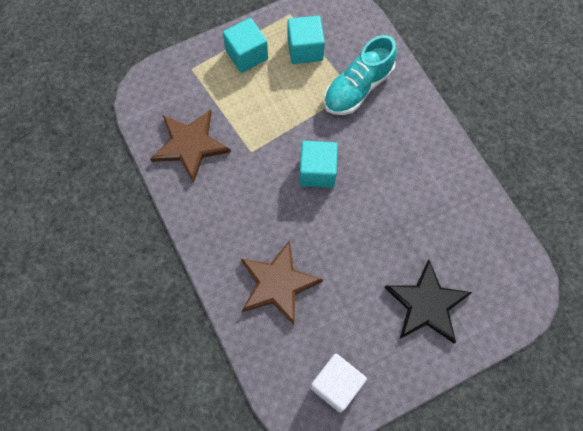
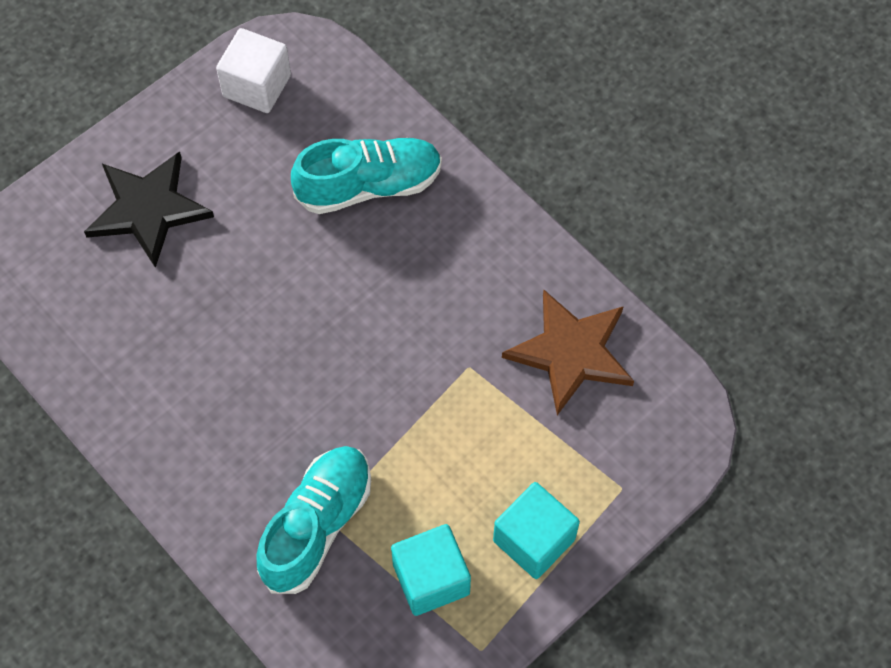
camera: 165 degrees right, 5 degrees down
(278, 284) = (369, 186): brown star -> turquoise shoe
(317, 171) = (352, 360): turquoise cube -> none

